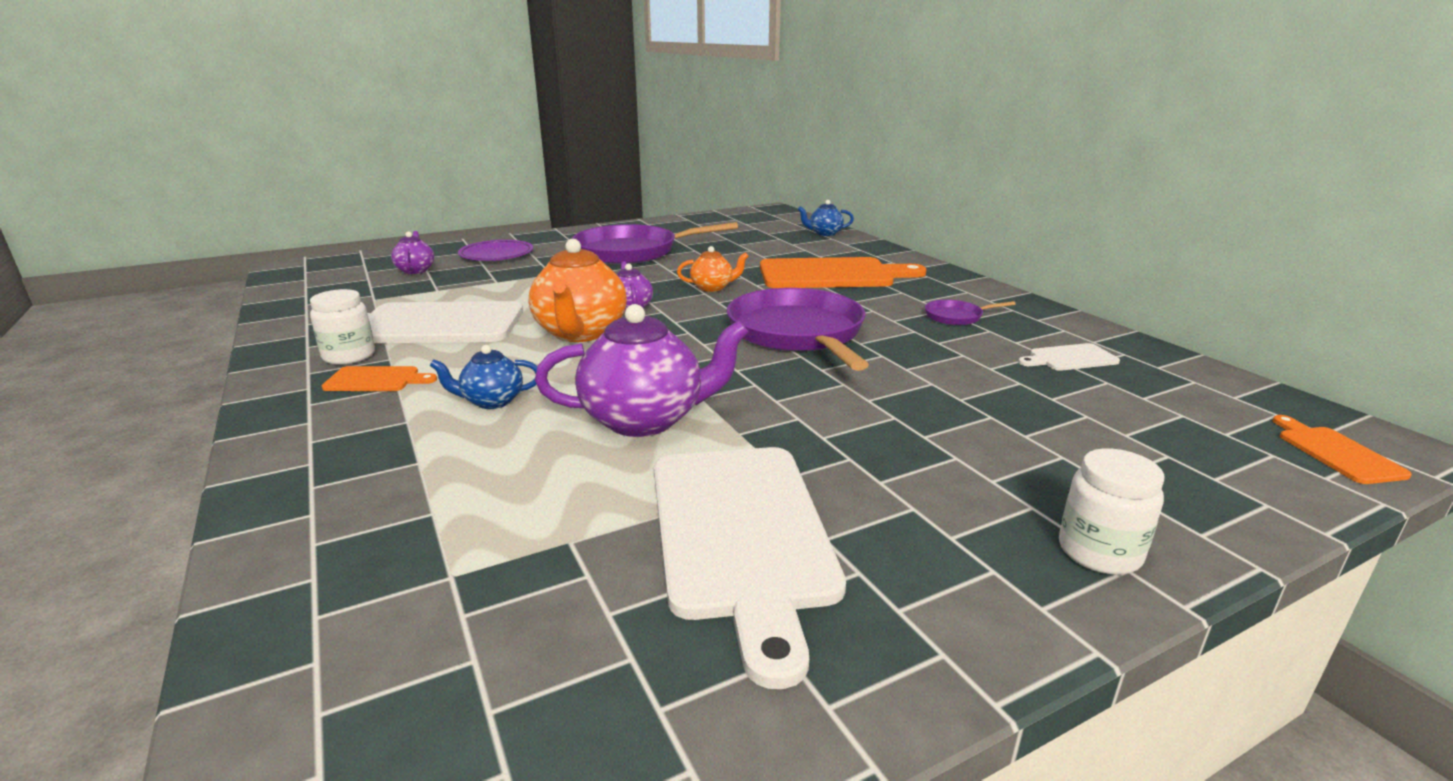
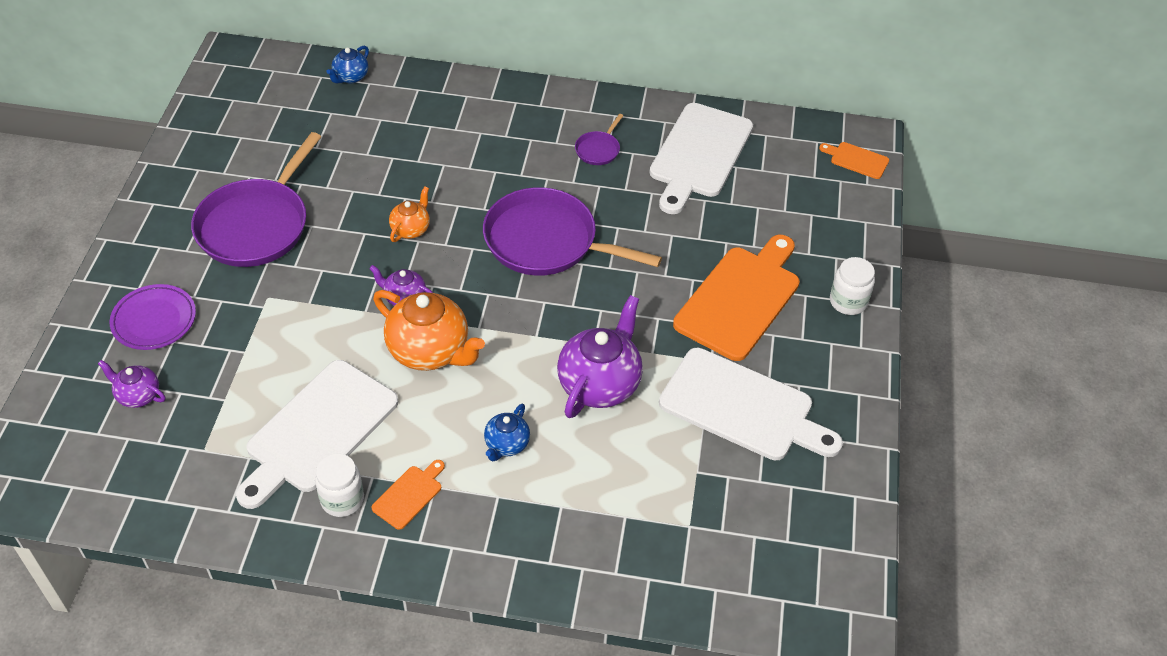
camera: 55 degrees left, 25 degrees up
(832, 275) = (457, 147): orange cutting board -> orange cutting board (740, 299)
(1069, 358) = (699, 154): white cutting board -> white cutting board, size x2.24

